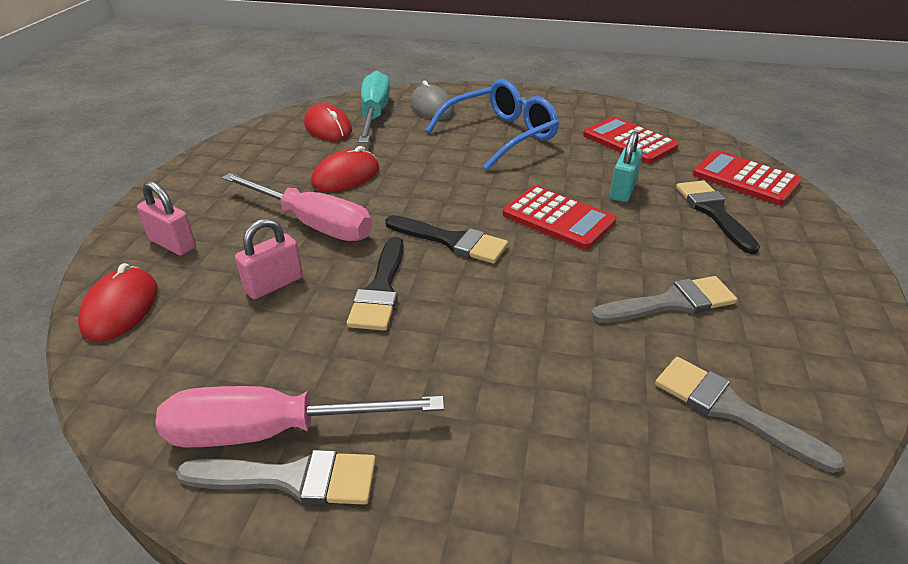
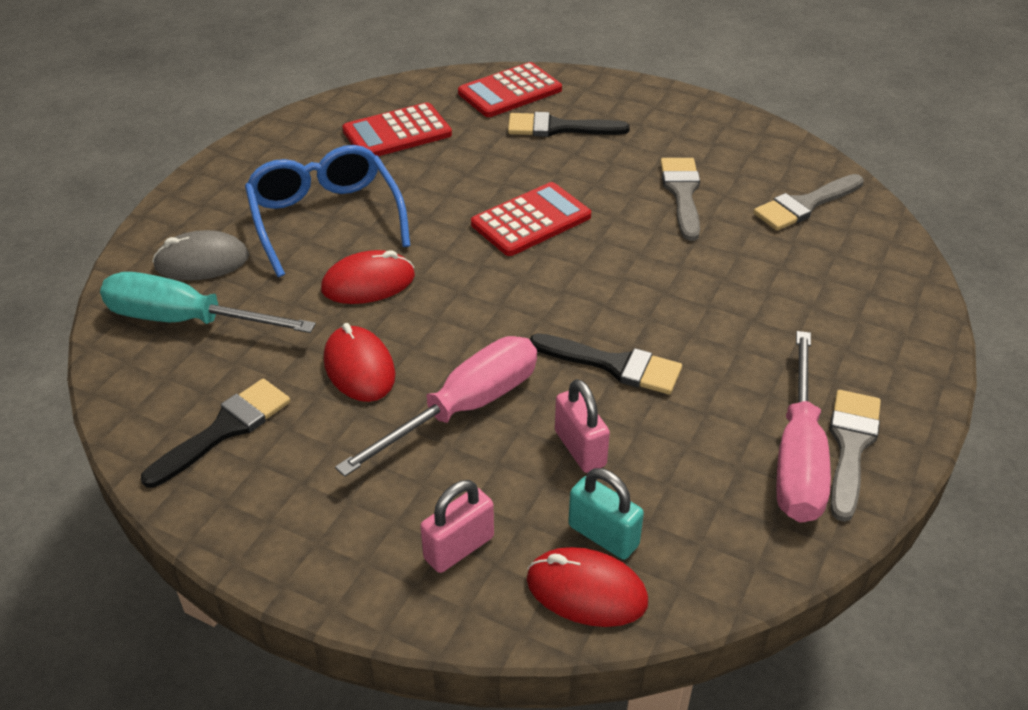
camera: 75 degrees left, 5 degrees up
(328, 128) = (198, 373): red mouse -> red mouse (368, 283)
(451, 241) = (544, 301): black brush -> black brush (224, 429)
(622, 190) = (497, 167): turquoise padlock -> turquoise padlock (603, 535)

